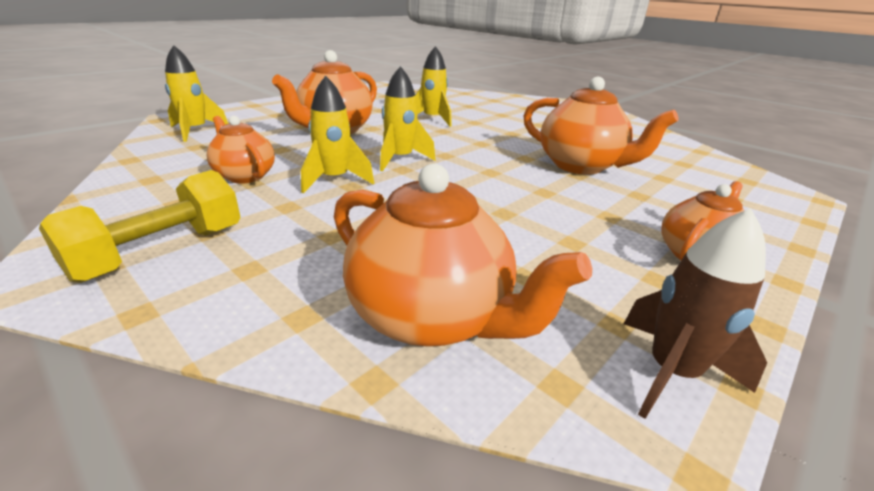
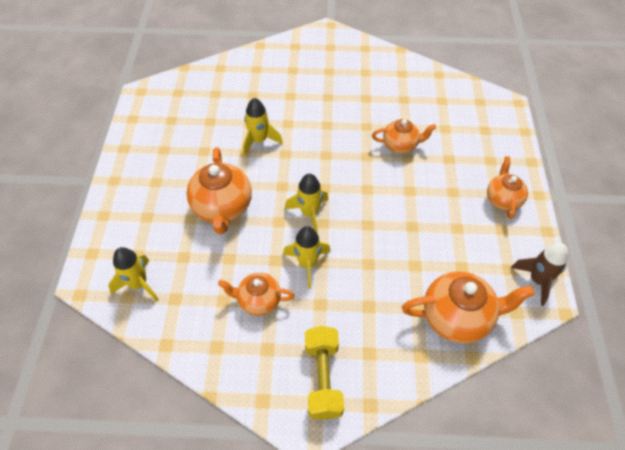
camera: 40 degrees left, 25 degrees up
(580, 166) = (400, 145): orange teapot -> orange teapot, size x0.62

